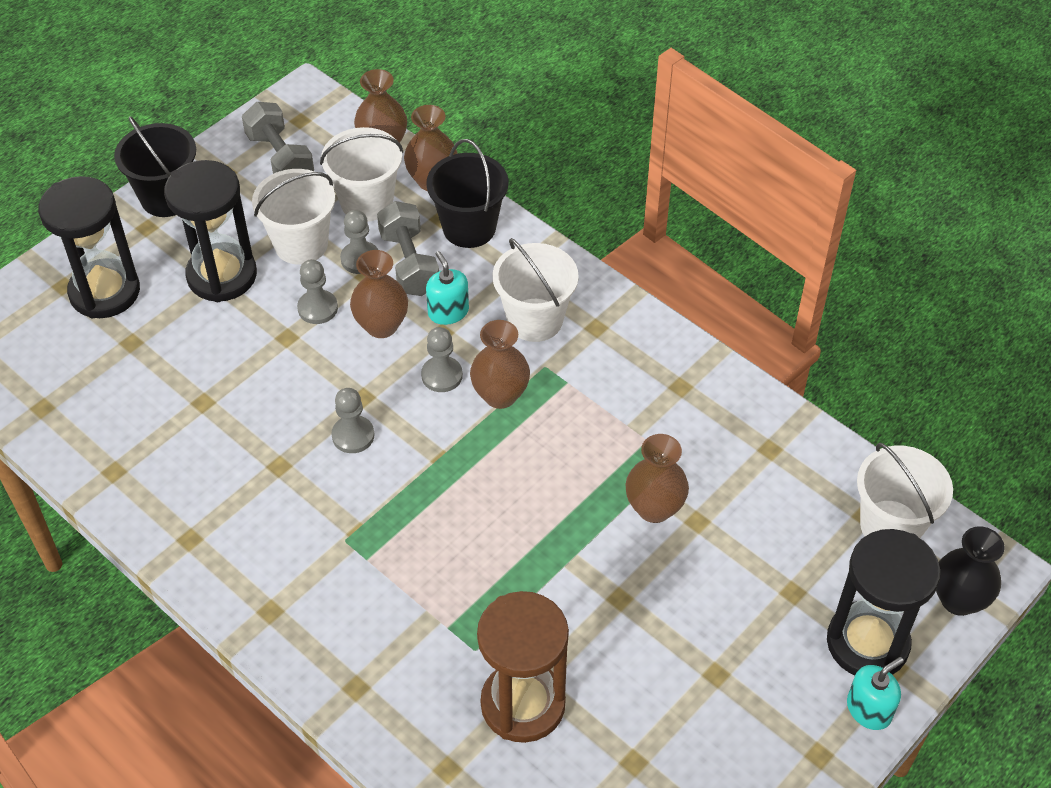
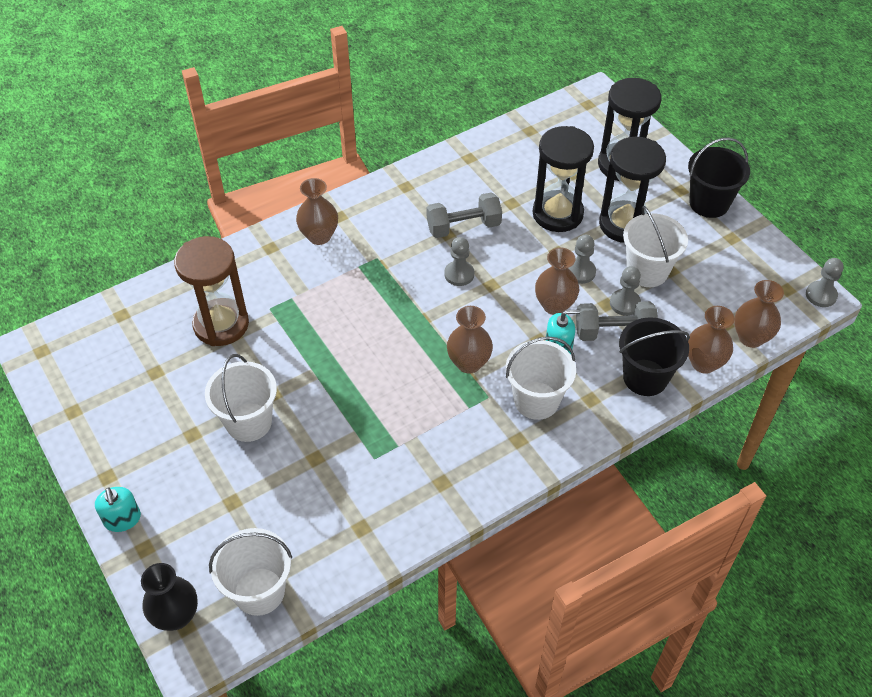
camera: 105 degrees right, 0 degrees up
(280, 158) = (743, 271): grey dumbbell -> grey dumbbell (463, 226)
(366, 202) = (686, 317): white bucket -> white bucket (249, 422)
(442, 375) = (497, 332): grey pawn -> grey pawn (821, 295)
(654, 508) = (336, 434): brown vase -> brown vase (319, 236)
(867, 643) = (171, 537): black hourglass -> black hourglass (557, 214)

